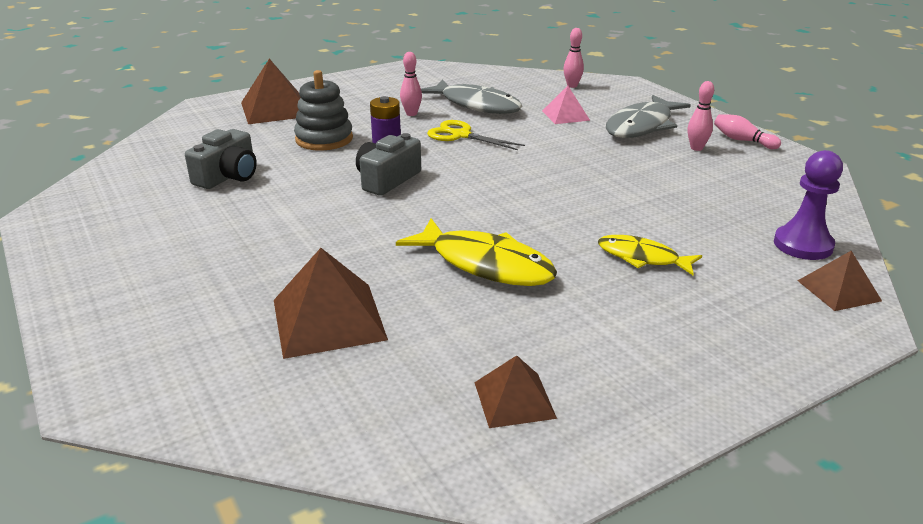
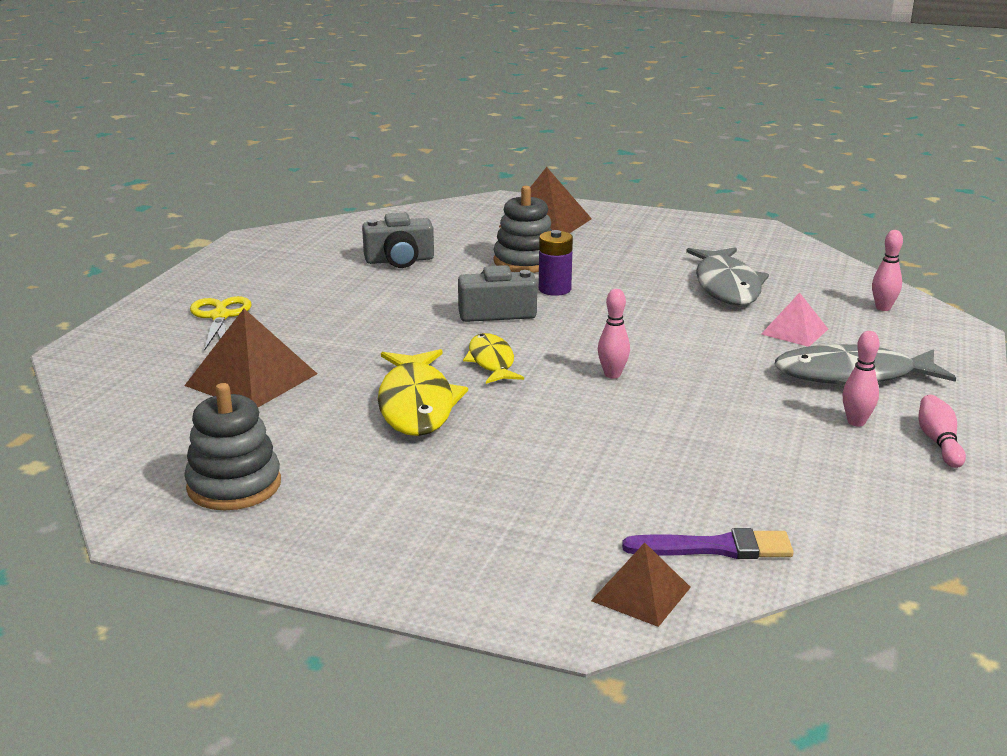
camera: 50 degrees right, 5 degrees down
(411, 114) = (646, 270): pink bowling pin -> pink bowling pin (612, 375)
(461, 135) = (643, 305): yellow scissors -> yellow scissors (220, 316)
(514, 399) = (234, 485): brown pyramid -> grey stacking toy
(642, 258) = (540, 468): yellow fish -> yellow fish (491, 361)
(803, 245) = (716, 548): purple pawn -> purple brush

